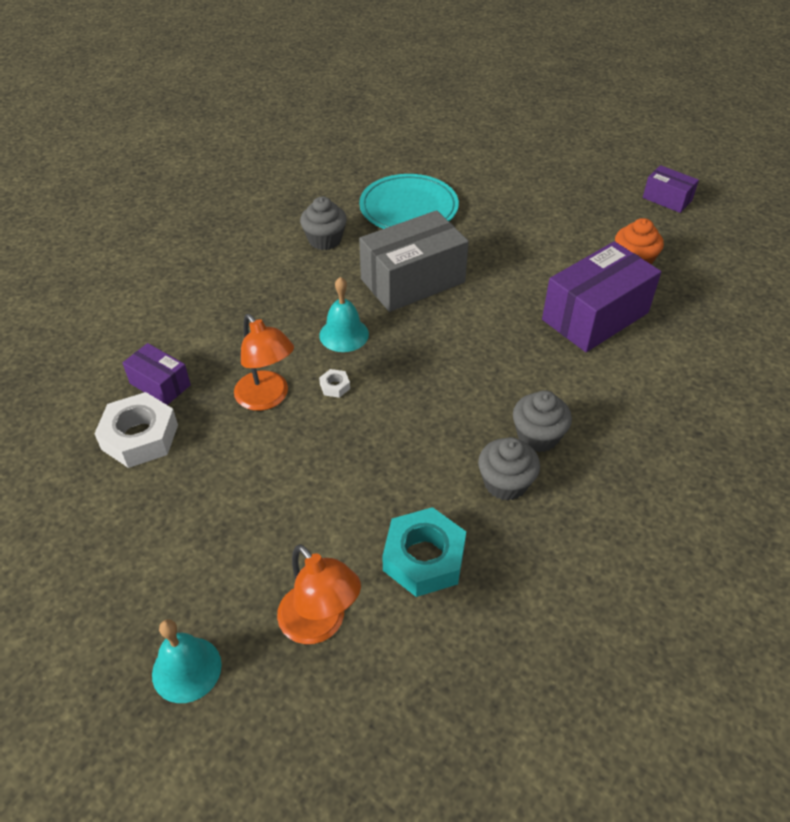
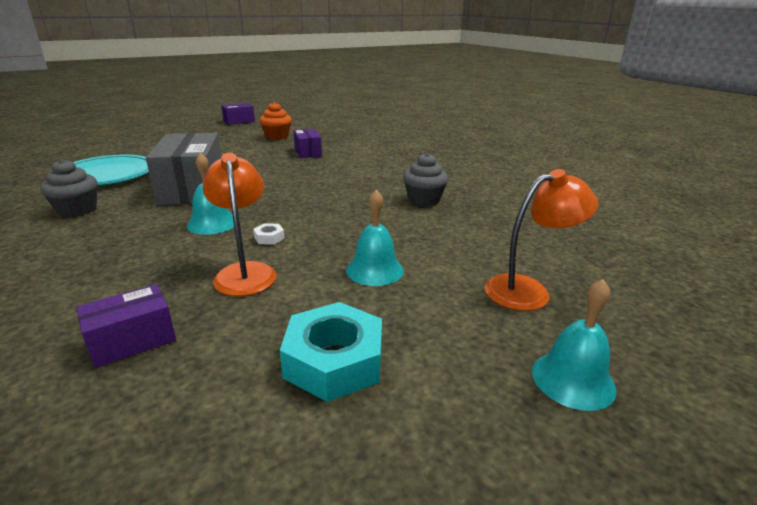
camera: 70 degrees left, 20 degrees down
(140, 437) = (205, 371): white nut -> none
(267, 398) = (245, 272): orange lamp -> orange lamp turned 90 degrees counterclockwise
(308, 486) = (374, 270): none -> turquoise bell
(424, 558) = (476, 237): turquoise nut -> turquoise nut (334, 361)
(538, 436) = (391, 184): grey cupcake -> none
(595, 316) = (307, 152): purple box -> purple box, size x0.52

